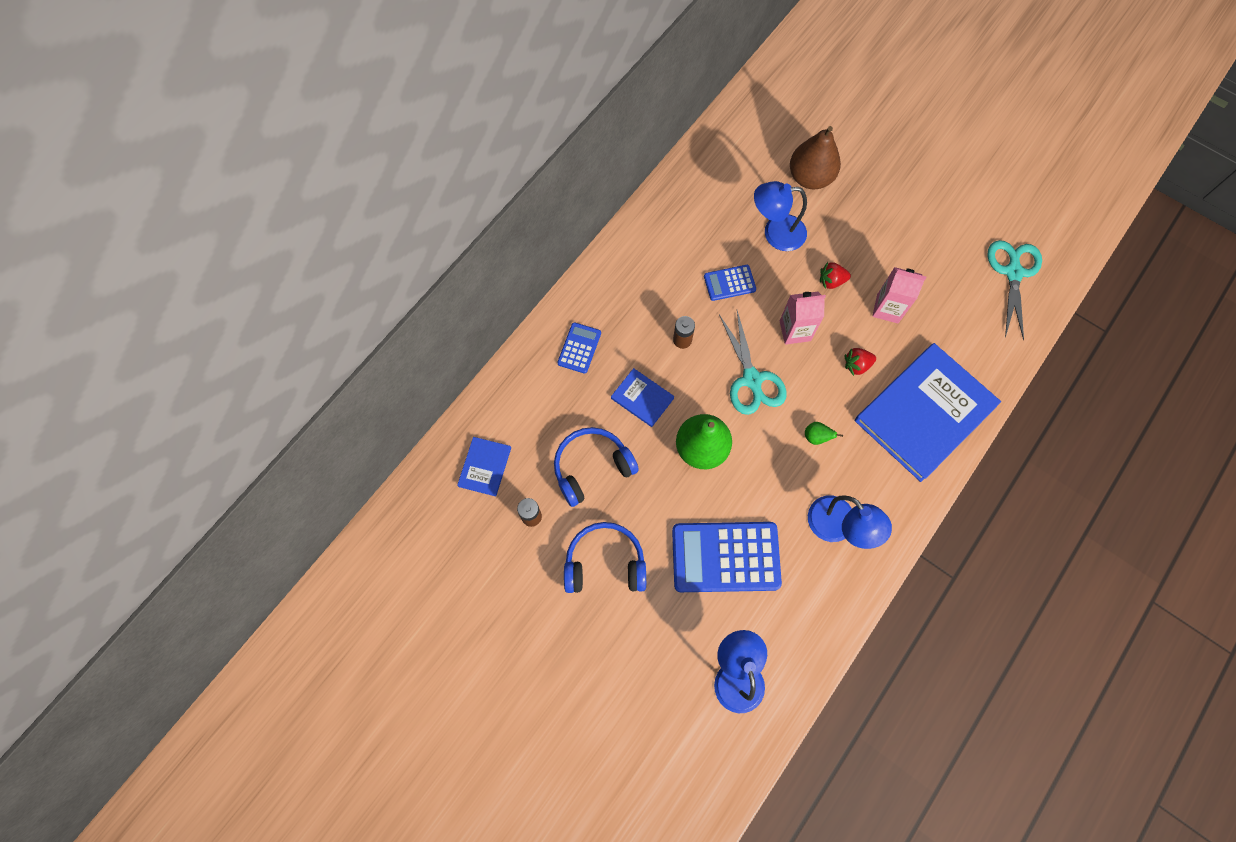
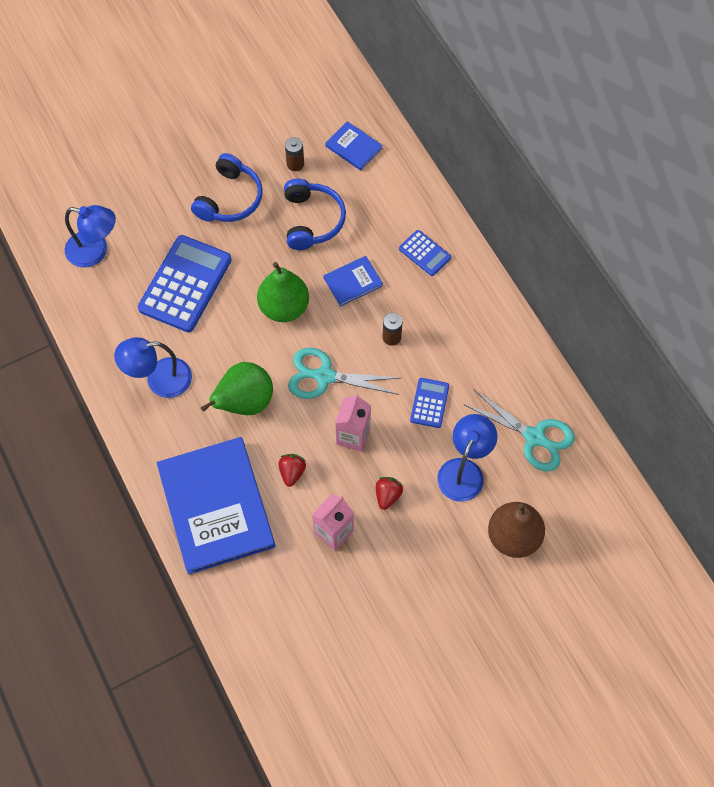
camera: 115 degrees right, 5 degrees down
(816, 437) = (244, 402): green pear -> green pear, size x2.37
(1013, 272) = (311, 680): turquoise scissors -> turquoise scissors (535, 437)

